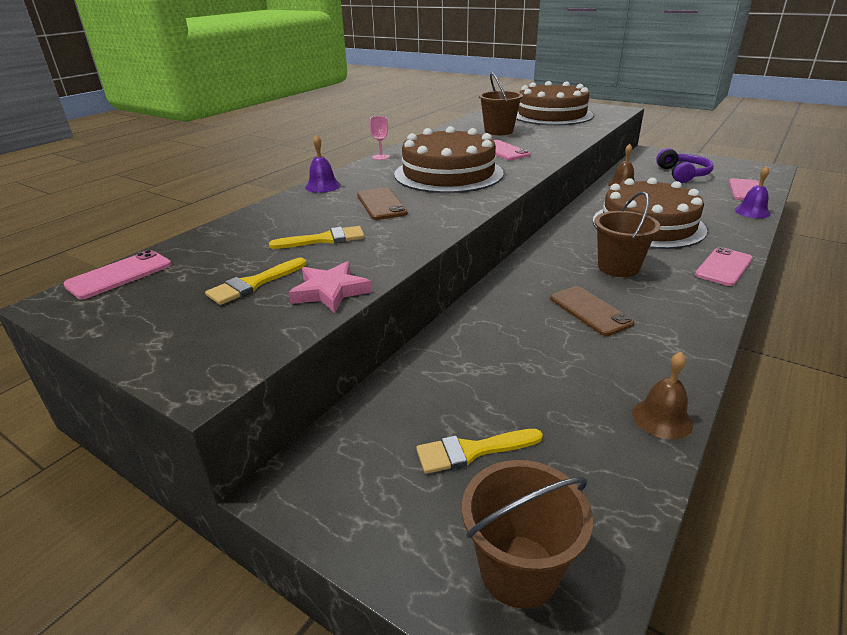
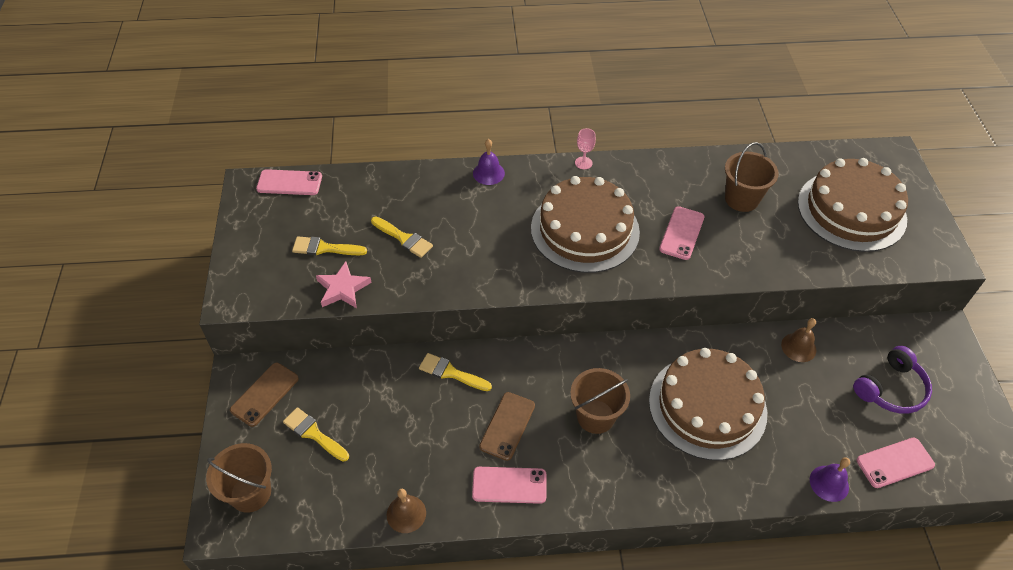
camera: 50 degrees right, 20 degrees up
(381, 204) = (485, 229): brown phone -> brown phone (265, 394)
(491, 318) = (451, 373): none -> yellow brush
(723, 267) = (662, 491): pink phone -> pink phone (509, 485)

